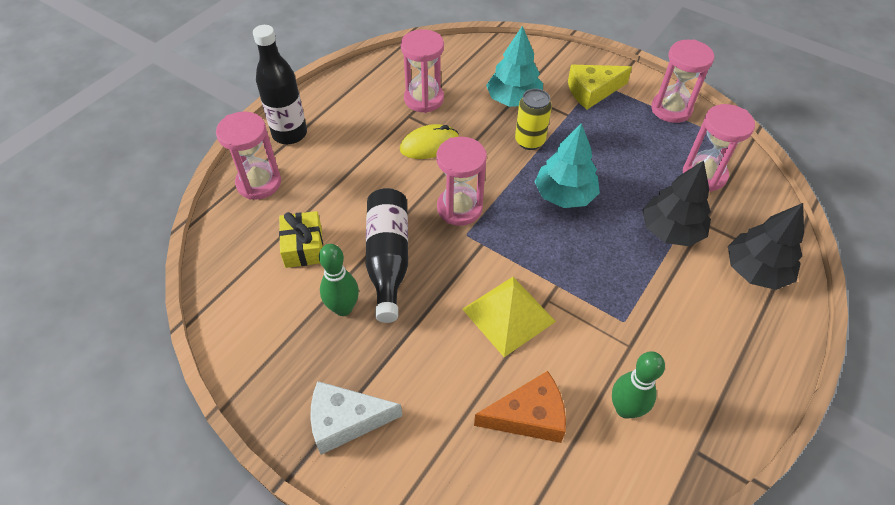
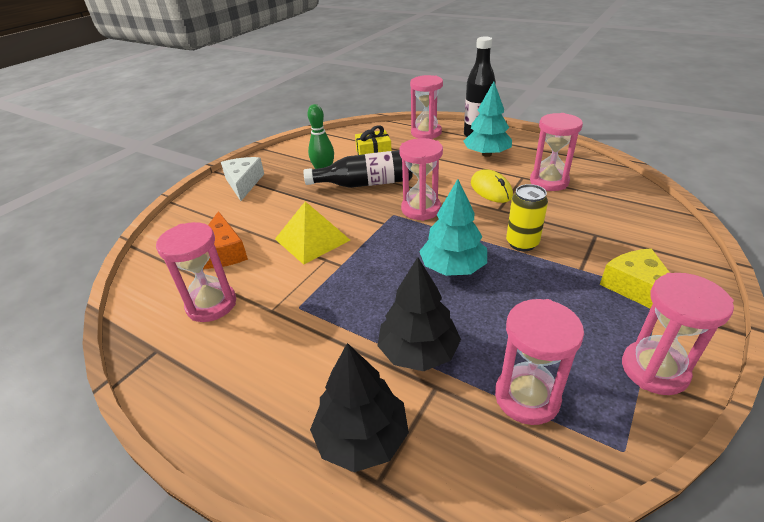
camera: 90 degrees right, 15 degrees down
(513, 99) = (581, 230): turquoise tree -> turquoise tree (486, 154)
(625, 409) = (211, 304): green bowling pin -> pink hourglass

